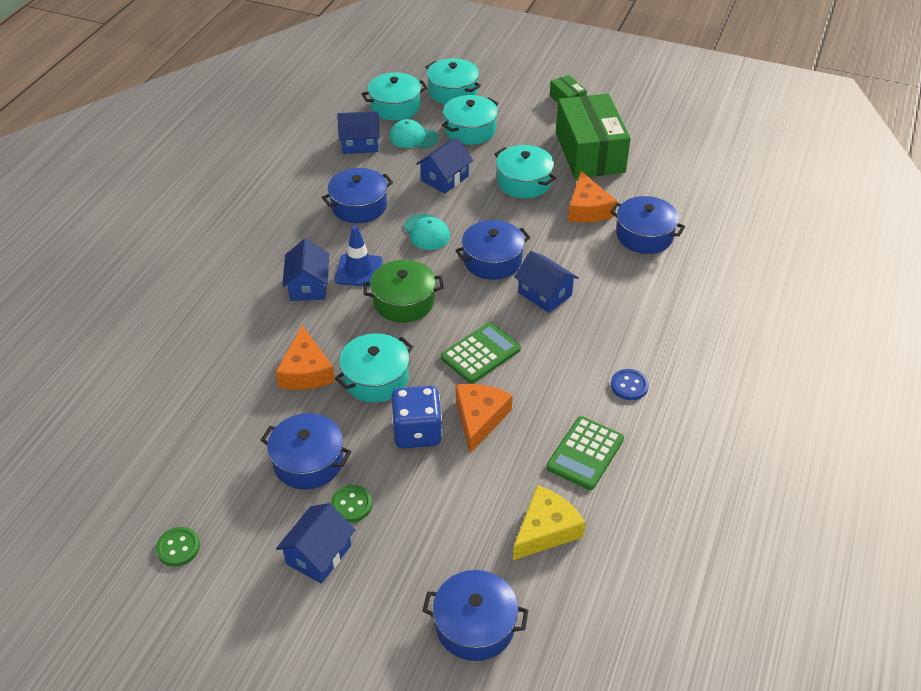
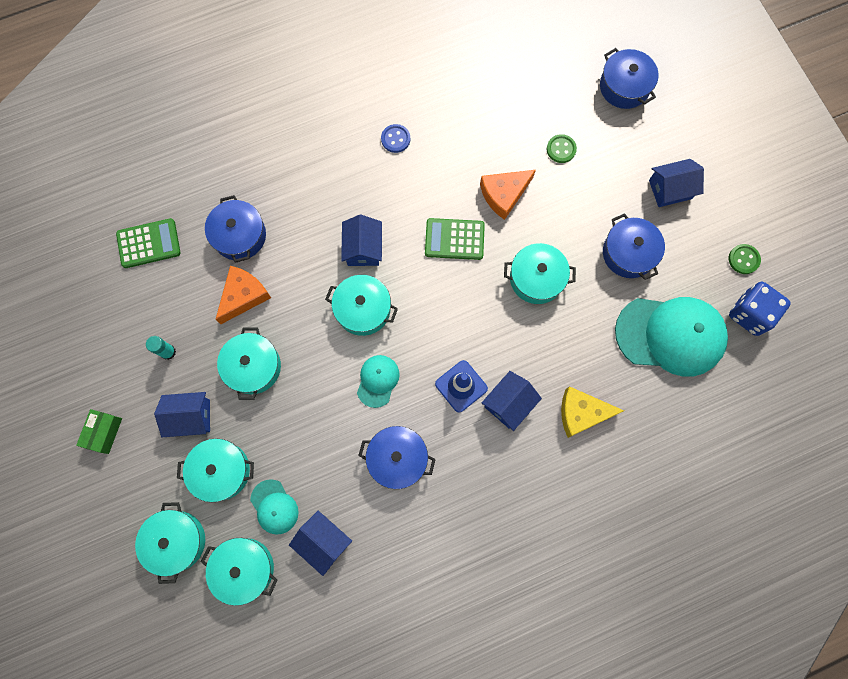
camera: 135 degrees left, 30 degrees up
(205, 426) = (670, 335): none -> turquoise cap
(306, 371) = (574, 324): orange cheese -> none
(351, 504) = (627, 203): green button -> green button (561, 149)
(404, 302) = (459, 327): green pot -> none
(417, 432) = (548, 218): blue dice -> blue dice (750, 314)
(445, 178) = (304, 428): blue house -> blue house (190, 417)
(492, 260) = (363, 309): blue pot -> turquoise pot
(545, 530) = (539, 101): yellow cheese -> yellow cheese (581, 413)
(585, 453) = (470, 122): green calculator -> green calculator (149, 243)
(589, 152) = (168, 352): green box -> turquoise glue stick

